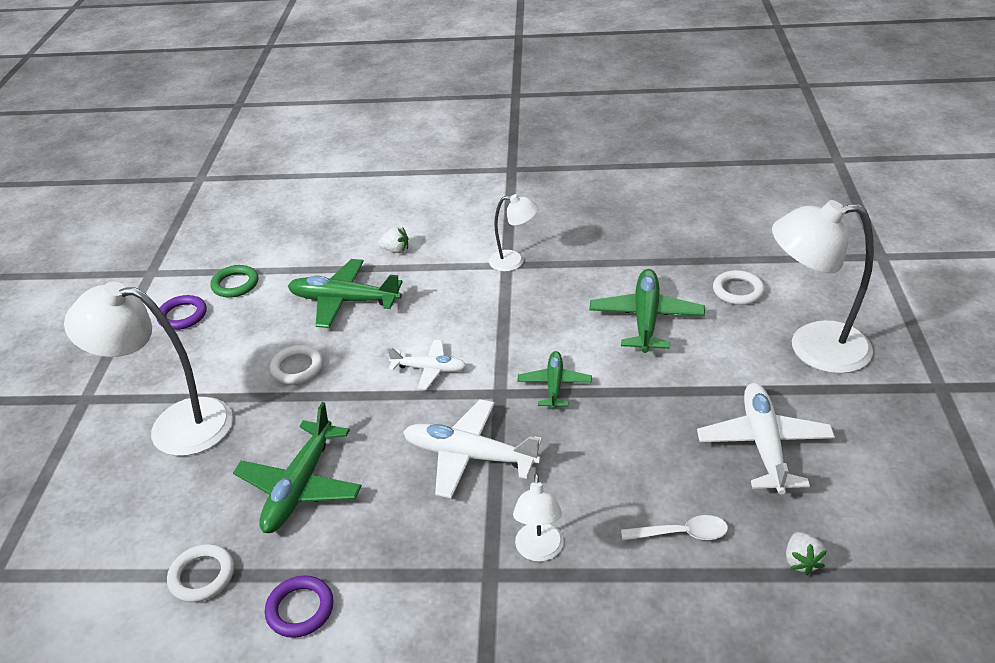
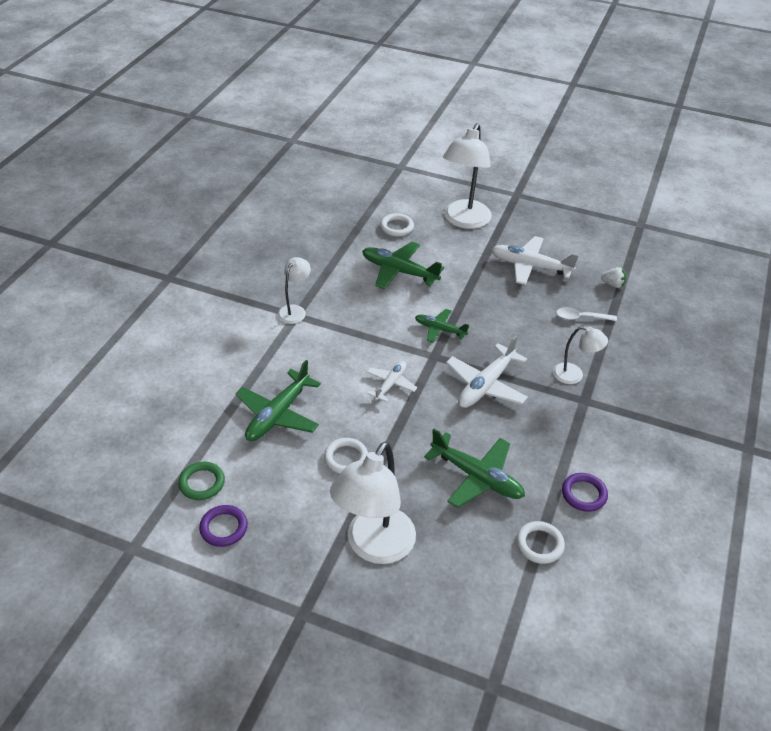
camera: 75 degrees left, 5 degrees up
(395, 250) = (230, 370): white strawberry -> none
(681, 533) = (581, 317): white spoon -> white spoon turned 105 degrees counterclockwise

